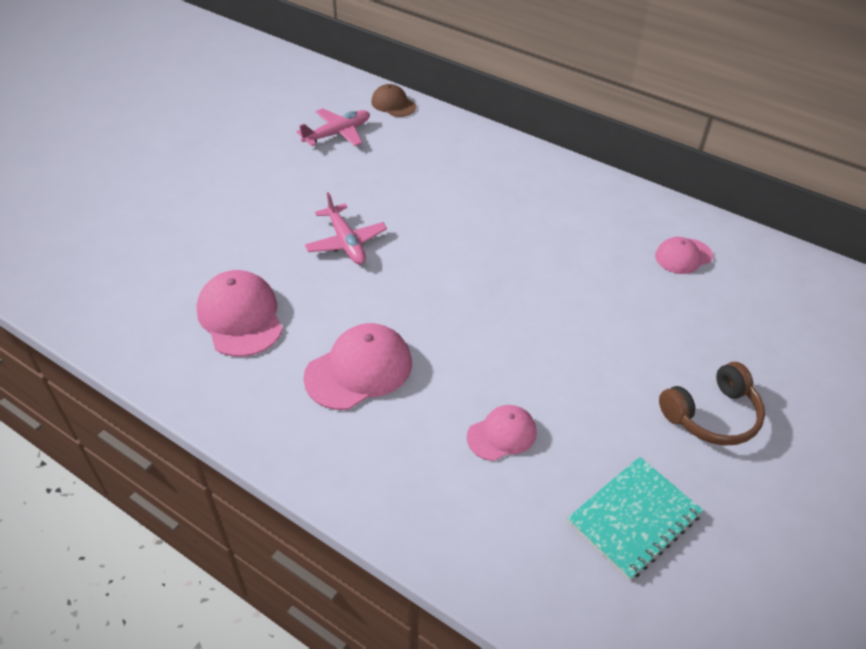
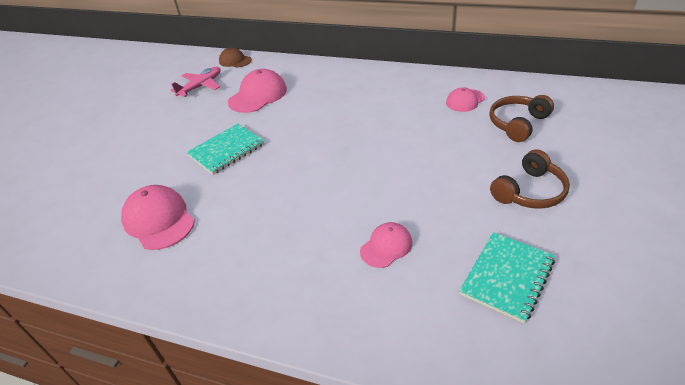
camera: 10 degrees left, 5 degrees down
(346, 242) = (226, 150): pink plane -> turquoise notebook
(359, 370) = (262, 232): pink cap -> pink cap (258, 95)
(740, 312) = (517, 124): none -> brown headphones

